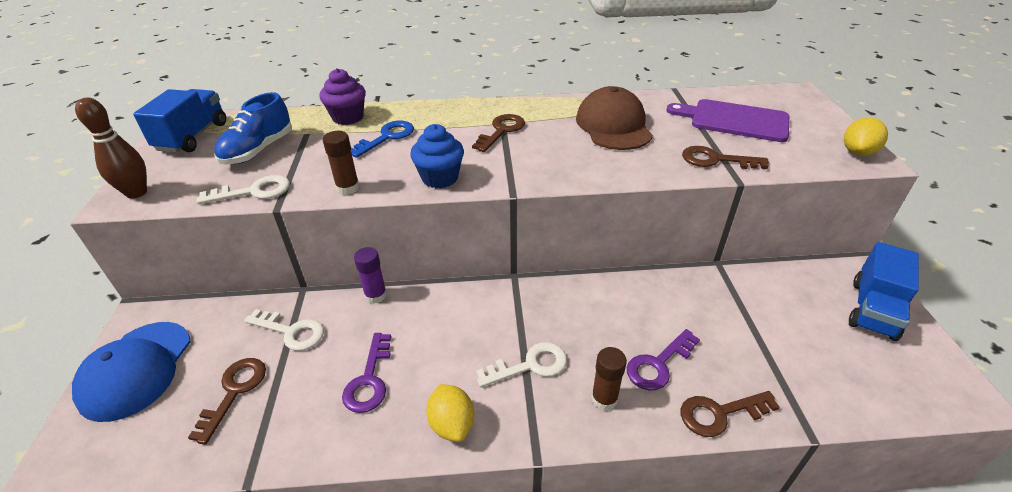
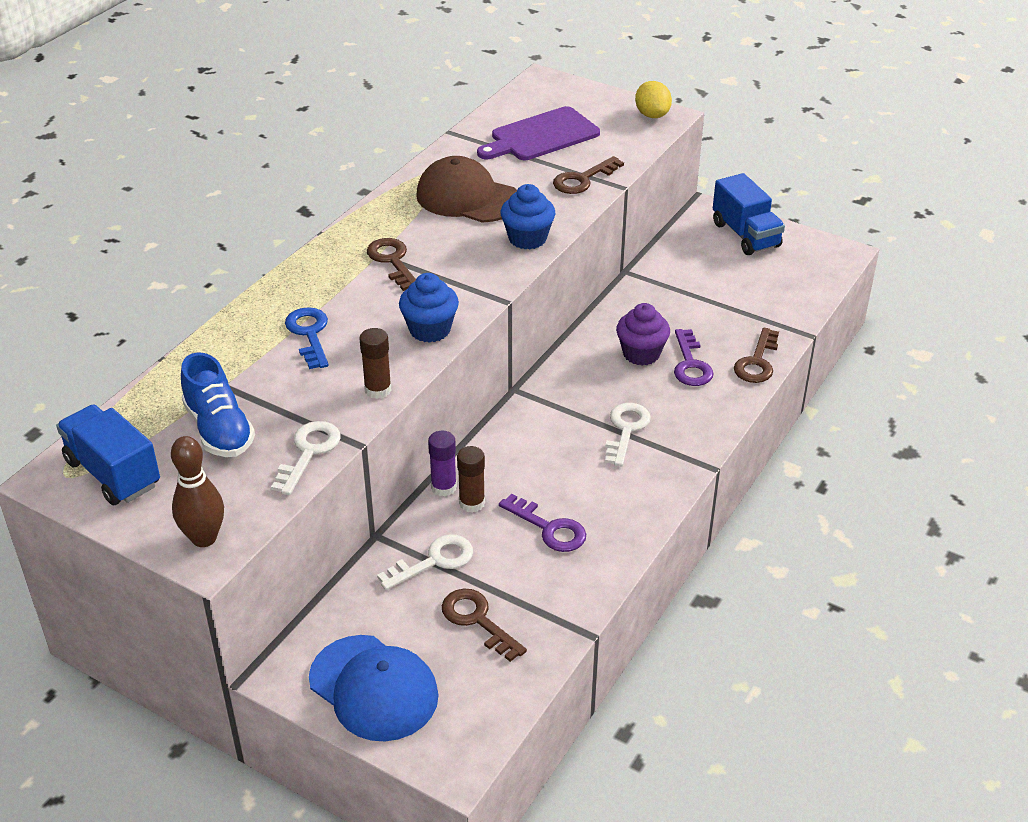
camera: 55 degrees left, 0 degrees up
(348, 117) = (226, 346): purple cupcake -> purple cupcake (641, 354)
(452, 424) = (642, 498): yellow lemon -> none
(603, 169) = (527, 238): none -> blue cupcake
(604, 399) = (694, 408): brown glue stick -> brown glue stick (472, 503)

